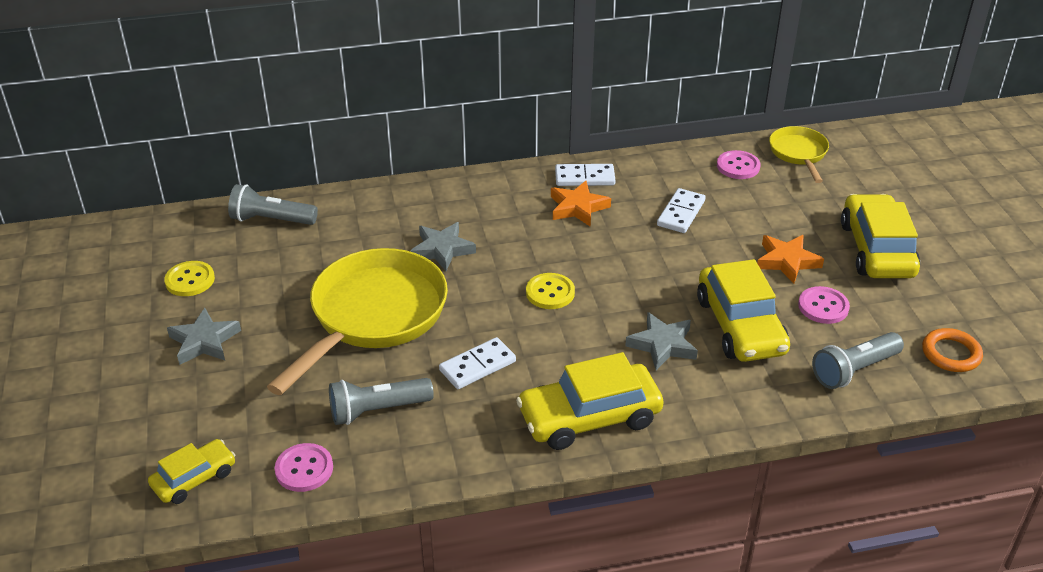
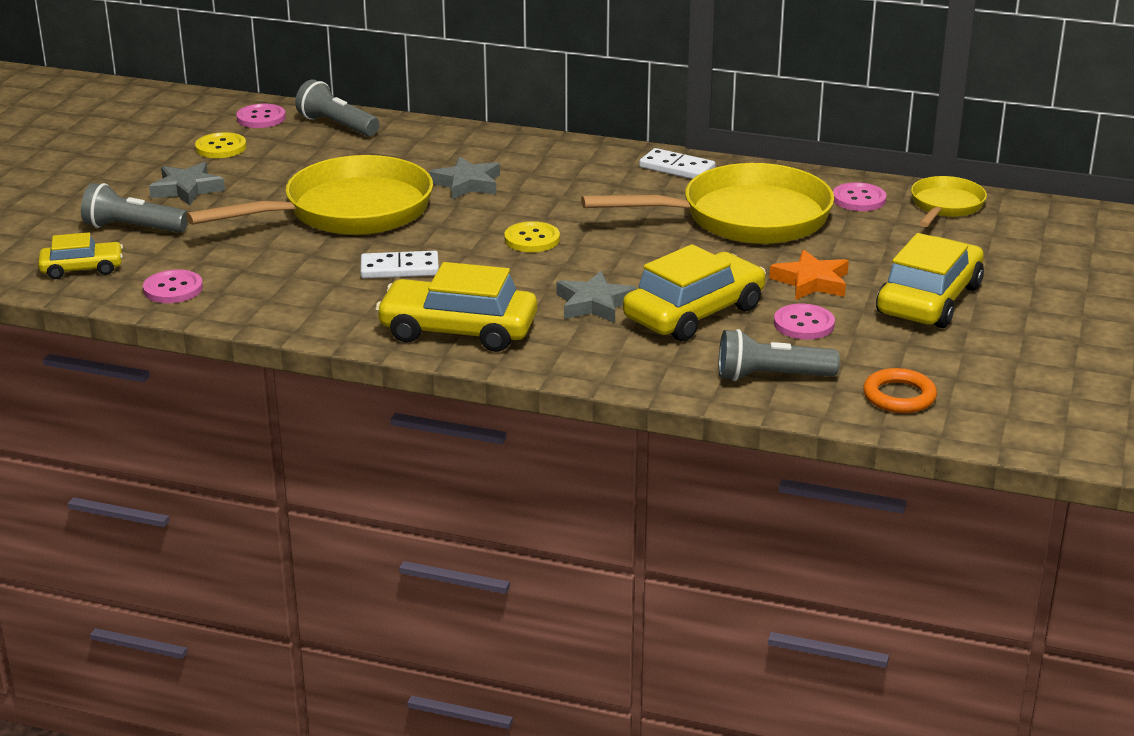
camera: 30 degrees right, 10 degrees down
(195, 233) = (261, 118): none -> pink button
(377, 410) = (276, 271): grey flashlight -> grey flashlight (133, 228)
(578, 207) = (640, 188): orange star -> none
(681, 213) = (744, 218): white domino -> yellow pan
(740, 325) = (694, 313): yellow car -> yellow car turned 150 degrees counterclockwise

